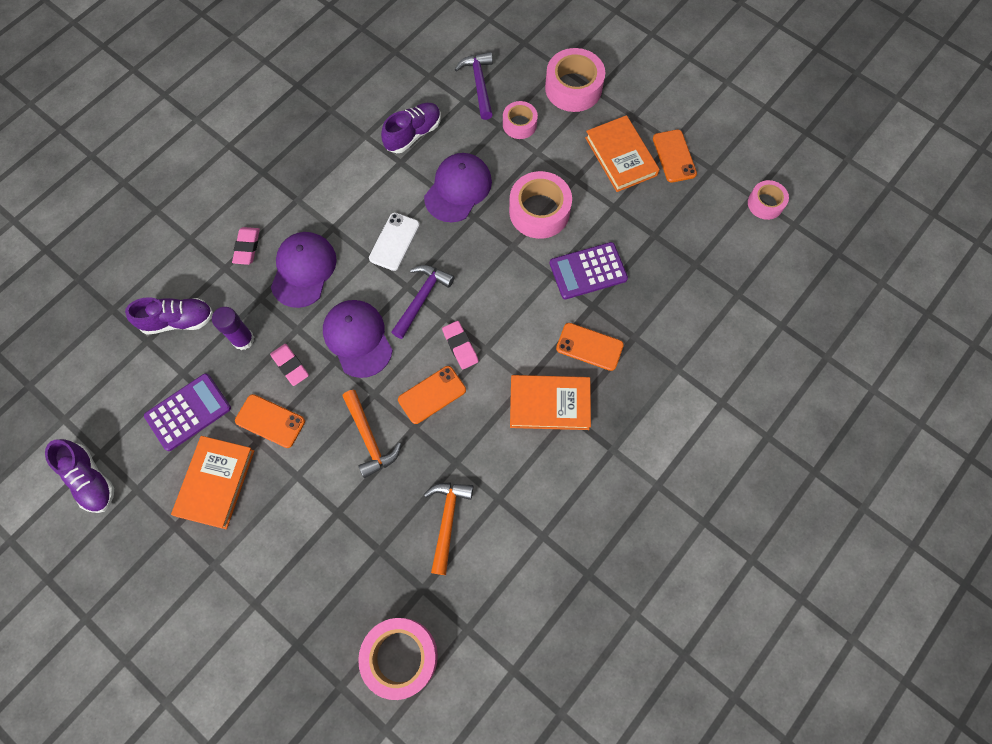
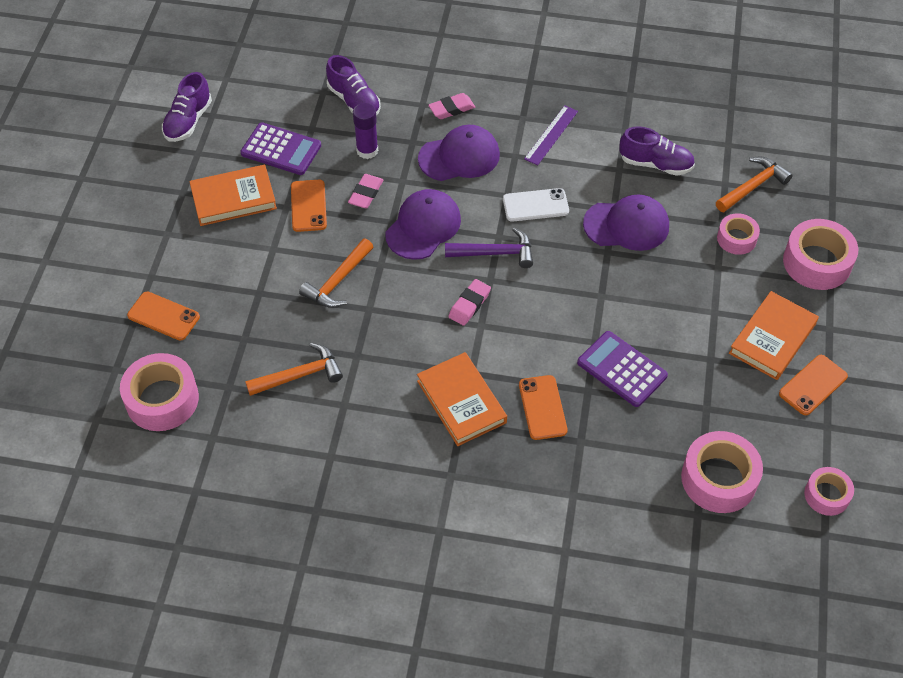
camera: 60 degrees right, 15 degrees down
(331, 189) = (551, 135): none -> purple ruler
(432, 395) = (408, 306): orange phone -> orange phone (163, 316)
(479, 84) = (753, 186): purple hammer -> orange hammer
(539, 211) = (654, 299): pink tape -> pink tape (719, 479)

